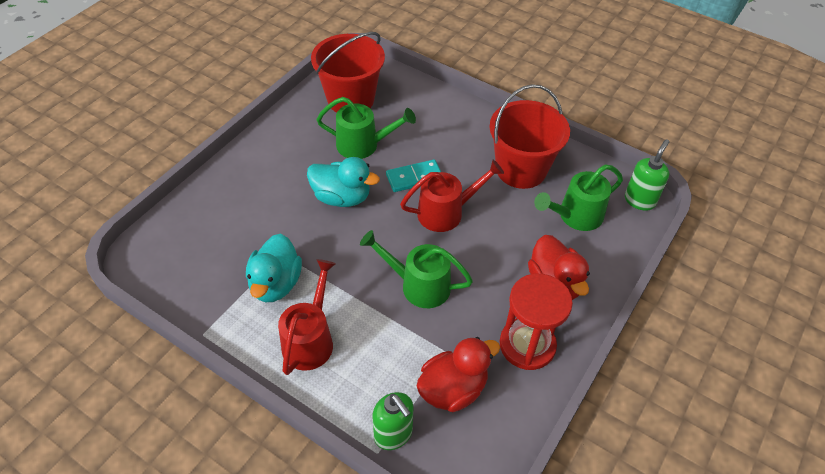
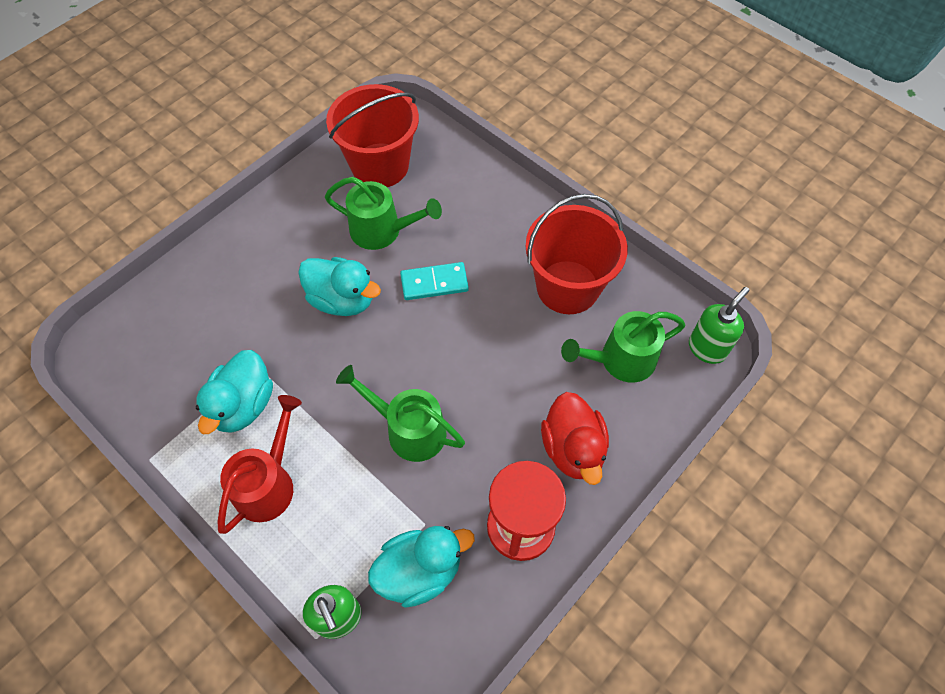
camera: 10 degrees right, 10 degrees up
(446, 212) = (463, 335): red watering can -> none
(453, 389) = (420, 571): red duck -> turquoise duck

